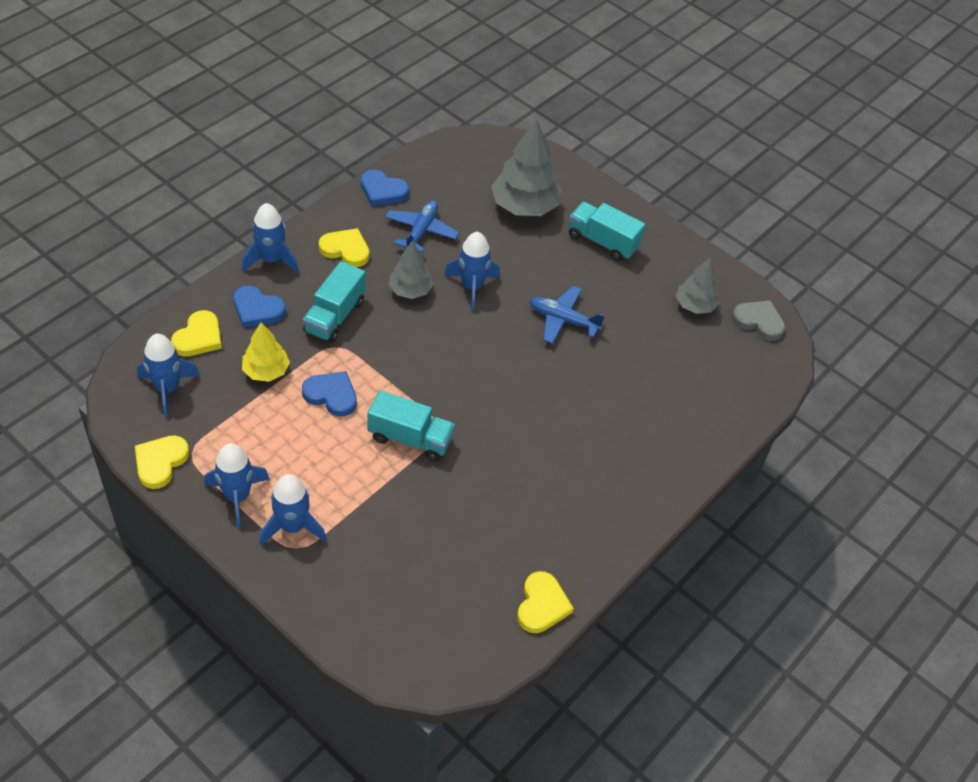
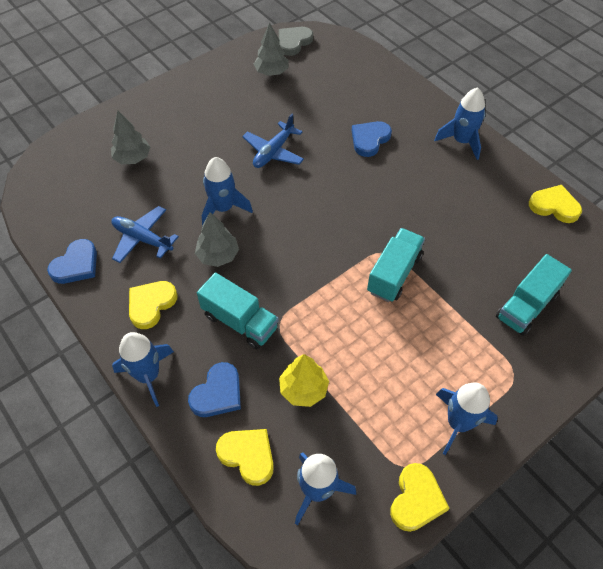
camera: 75 degrees left, 5 degrees up
(160, 462) = (416, 499): yellow heart -> yellow heart turned 105 degrees counterclockwise
(292, 526) = (491, 376): blue rocket -> blue rocket (461, 141)
(331, 395) = (340, 332): blue heart -> blue heart (369, 140)
(524, 206) = (133, 158): grey tree -> grey tree, size x0.59
(602, 242) = (190, 113): turquoise truck -> turquoise truck (526, 306)

